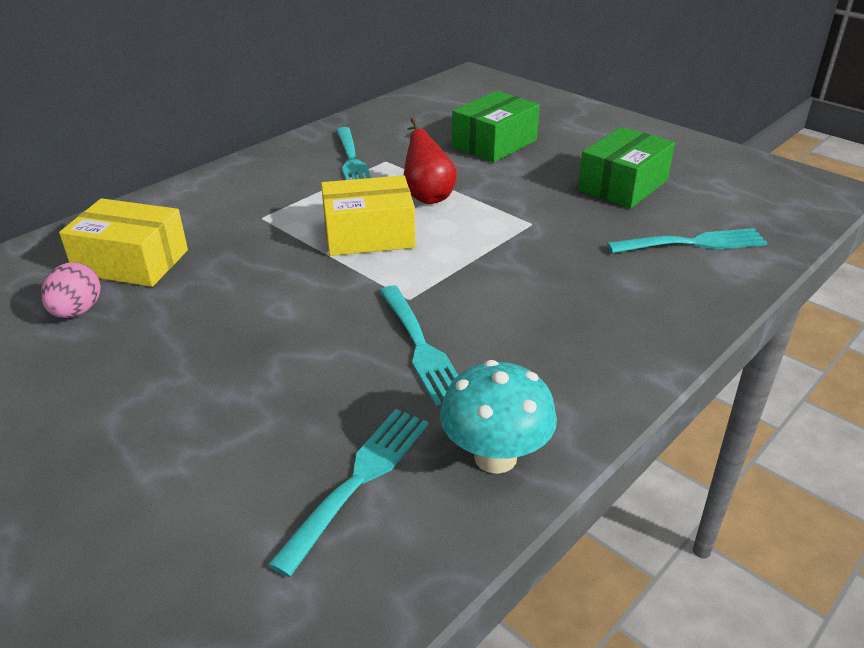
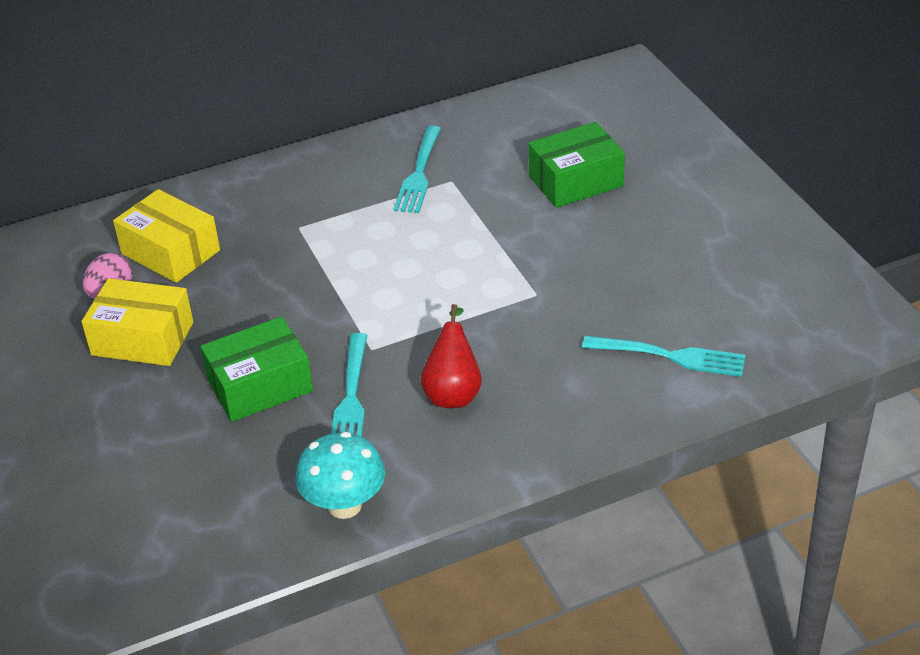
camera: 25 degrees right, 5 degrees up
(358, 481) = (239, 494): turquoise fork -> none
(369, 235) = (379, 271): yellow box -> yellow box (142, 339)
(427, 195) = (461, 236): red pear -> red pear (453, 392)
(623, 185) = (663, 269): green box -> green box (260, 385)

